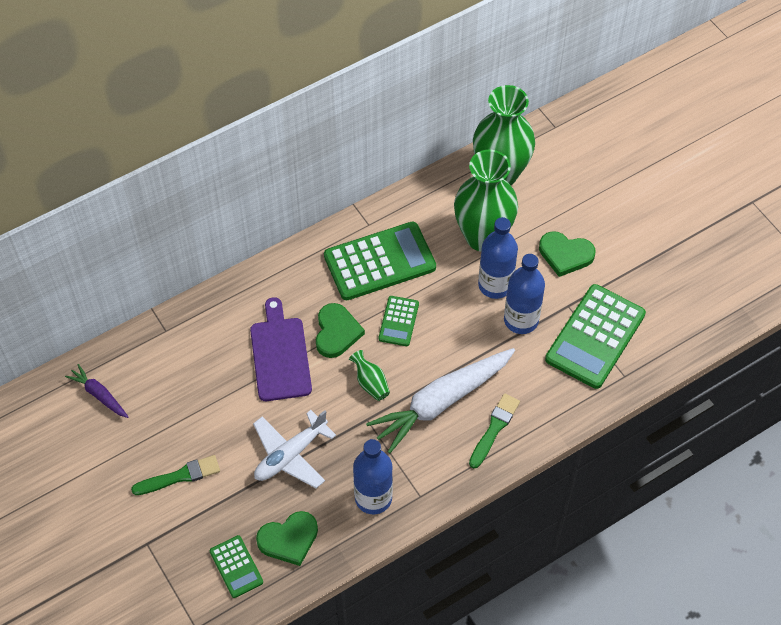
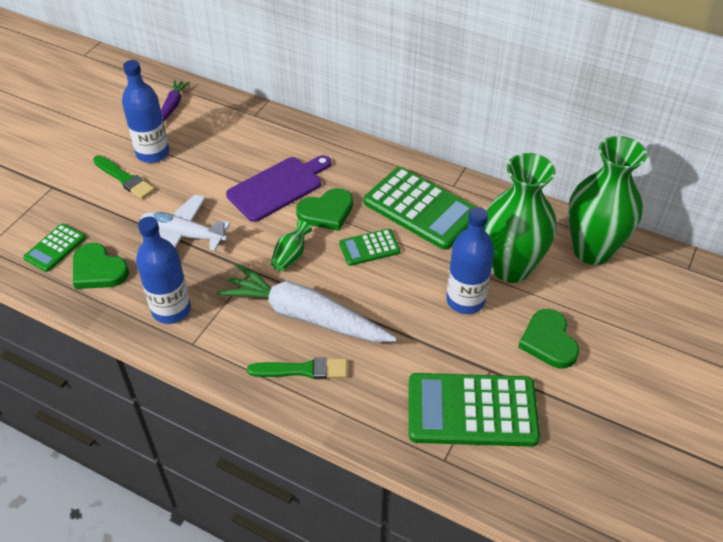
camera: 60 degrees right, 10 degrees down
(521, 320) = (442, 338): blue bottle -> blue bottle (153, 153)

